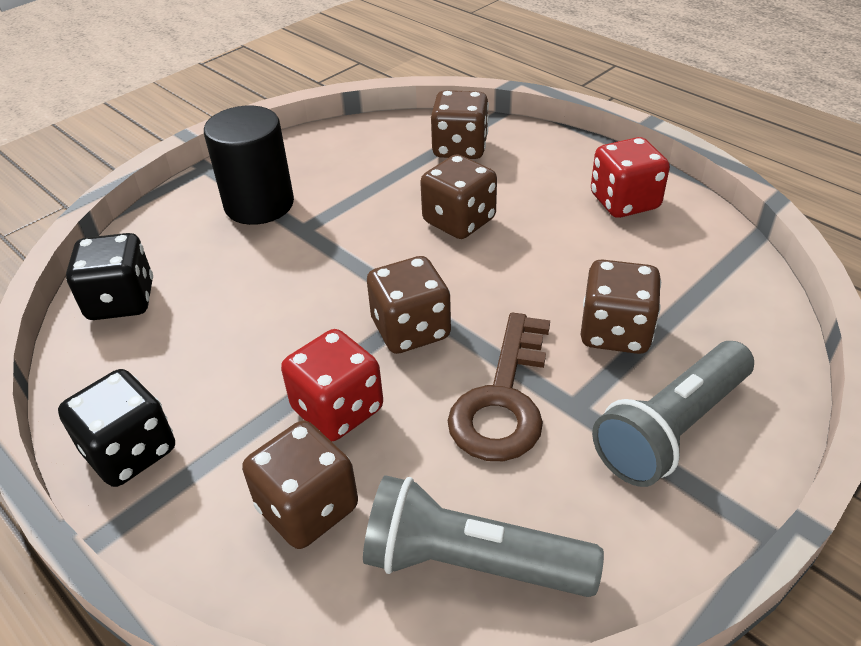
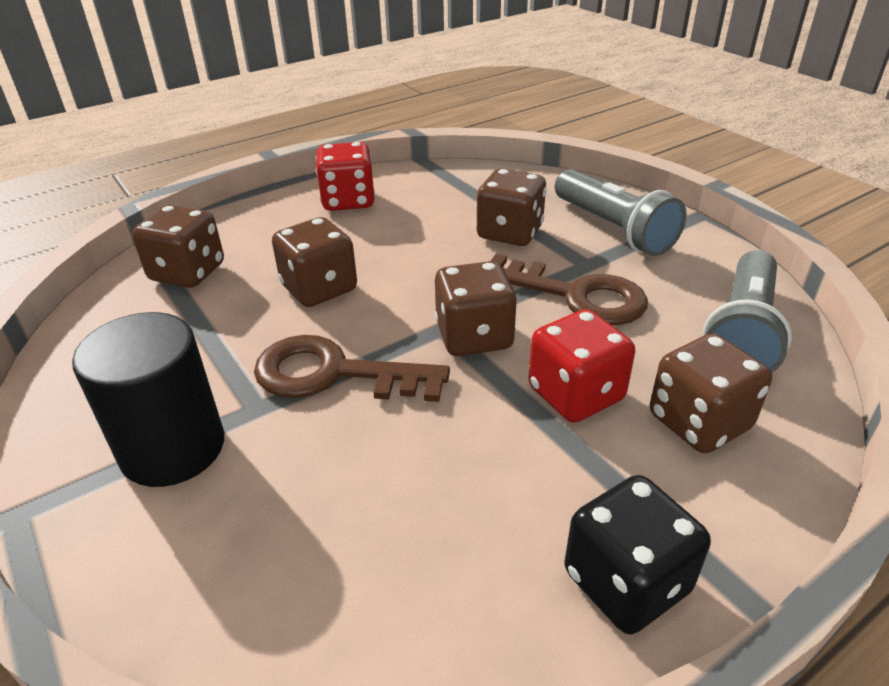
camera: 80 degrees left, 5 degrees down
(121, 301) = (318, 619): black dice -> none
(344, 256) = (334, 374): none -> brown key

